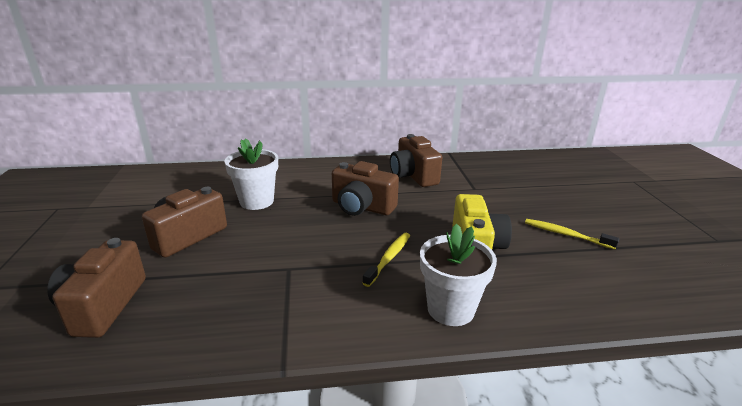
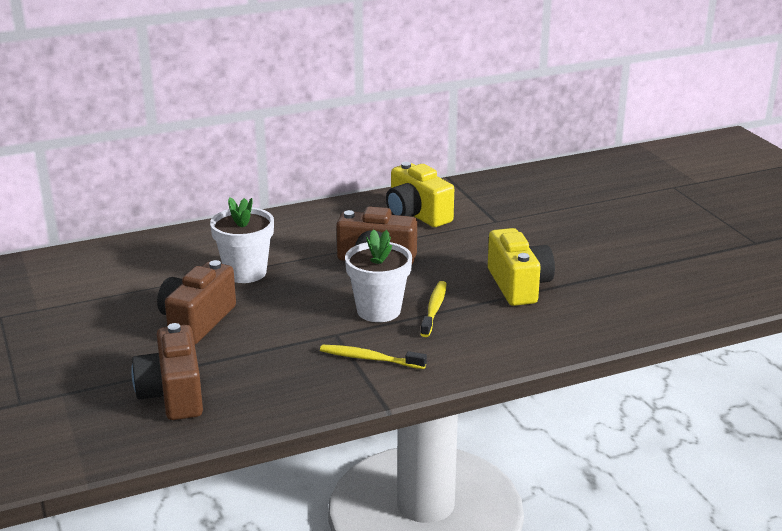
camera: 15 degrees left, 0 degrees up
(413, 176) = (416, 215): brown camera -> yellow camera
(450, 309) = (513, 342): white flower pot -> white flower pot (378, 310)
(566, 235) = (607, 259): yellow toothbrush -> yellow toothbrush (370, 359)

